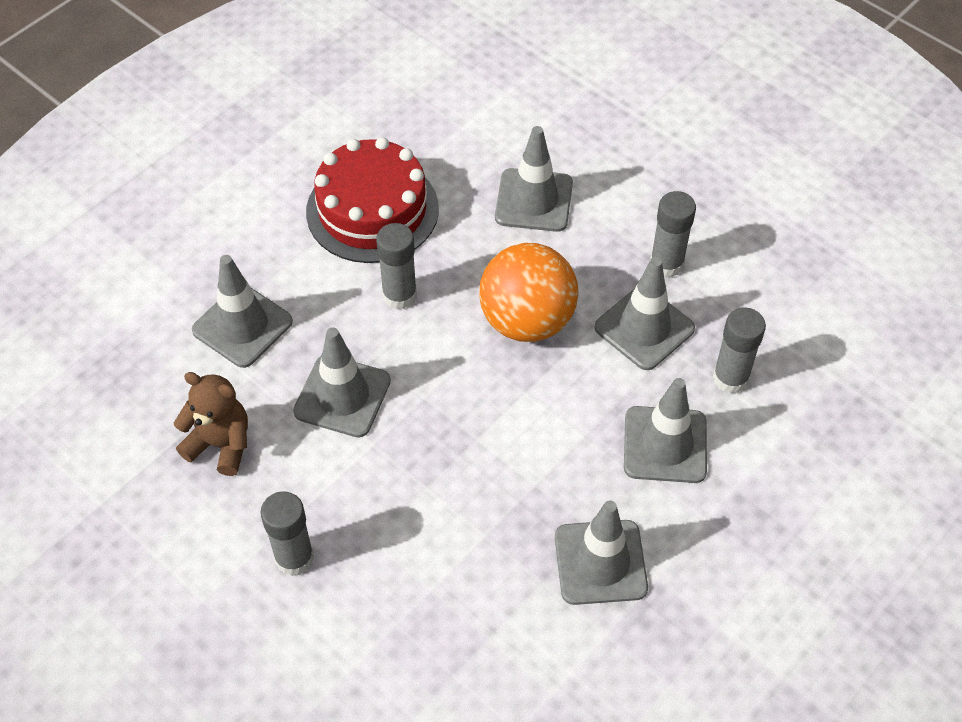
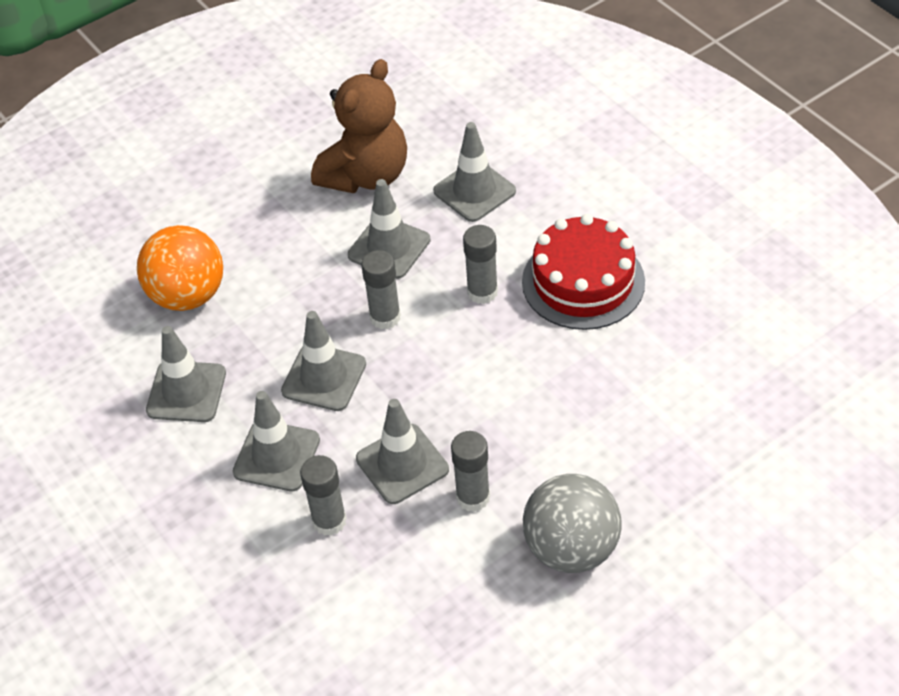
camera: 105 degrees right, 5 degrees down
(221, 444) = (366, 175): brown teddy bear -> brown teddy bear, size x1.68
(294, 558) = (257, 212): grey glue stick -> grey glue stick (385, 317)
(527, 321) = (433, 377): orange ball -> orange ball (188, 295)
(534, 200) = (573, 402): grey traffic cone -> grey traffic cone (324, 377)
(699, 183) = (571, 548): none -> grey ball

